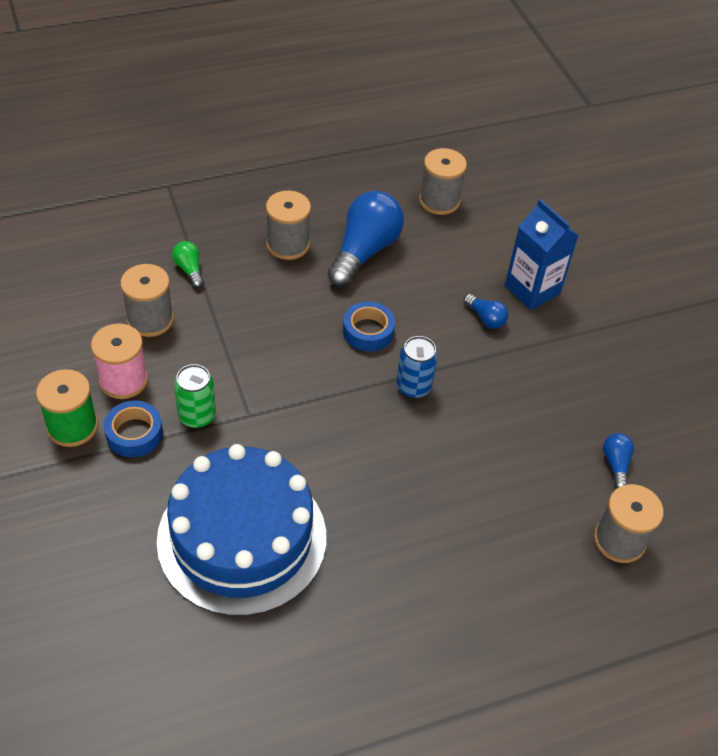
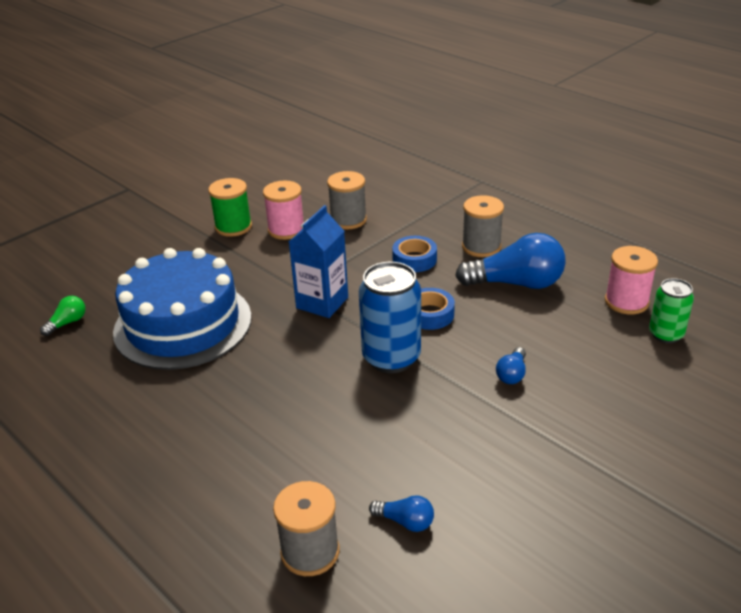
camera: 70 degrees right, 15 degrees down
(134, 433) = (244, 250): blue tape -> blue tape (414, 259)
(189, 269) = (410, 217): green light bulb -> green light bulb (67, 323)
(197, 416) = (278, 268): green can -> green can (666, 334)
(413, 387) = (391, 358): blue can -> blue can, size x1.67
(439, 201) = (626, 302): grey spool -> pink spool
(532, 289) = (581, 393): blue carton -> blue carton (322, 303)
(615, 464) = (405, 521): blue light bulb -> blue light bulb turned 45 degrees clockwise

